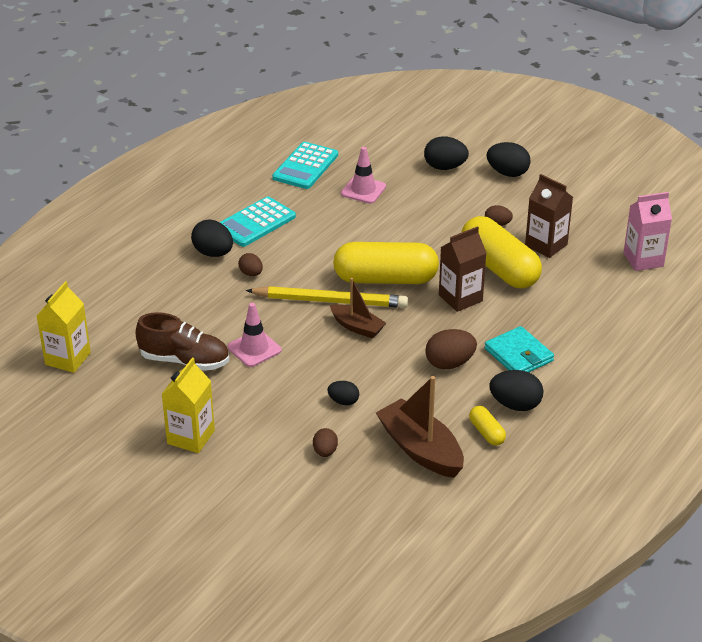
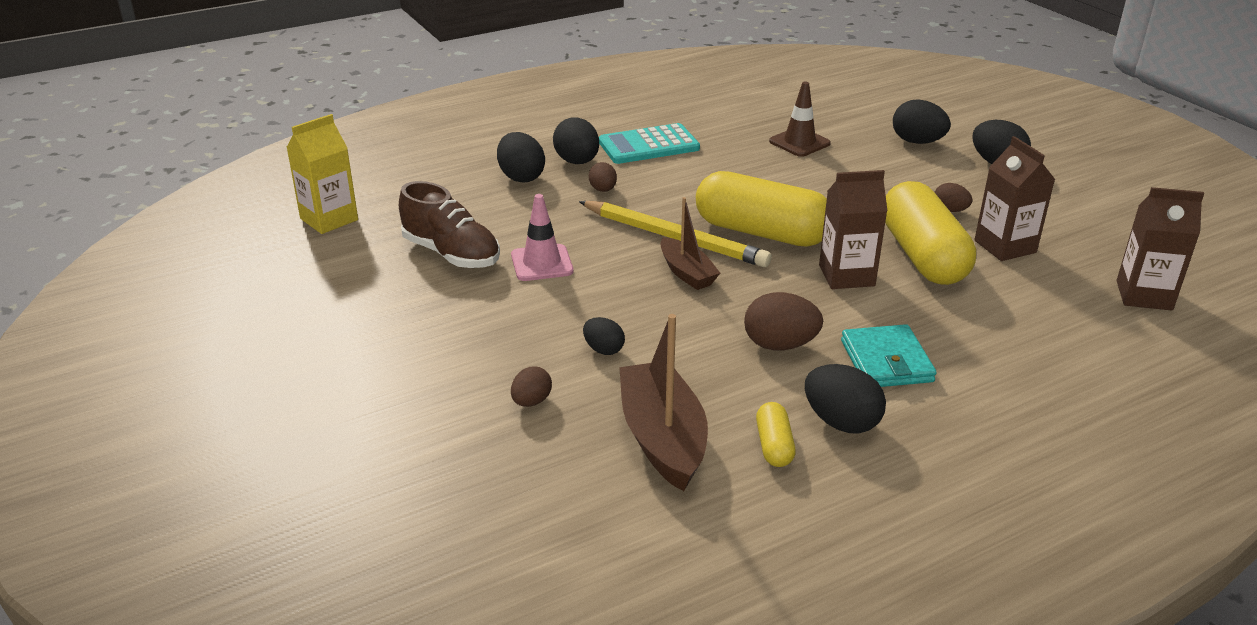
camera: 25 degrees right, 5 degrees down
(182, 279) = (521, 177): none -> black egg
(191, 437) = (383, 335): yellow carton -> none
(305, 166) = (747, 109): turquoise calculator -> none
(363, 190) = (799, 142): pink traffic cone -> brown traffic cone
(643, 260) = (1144, 295): pink carton -> brown carton

